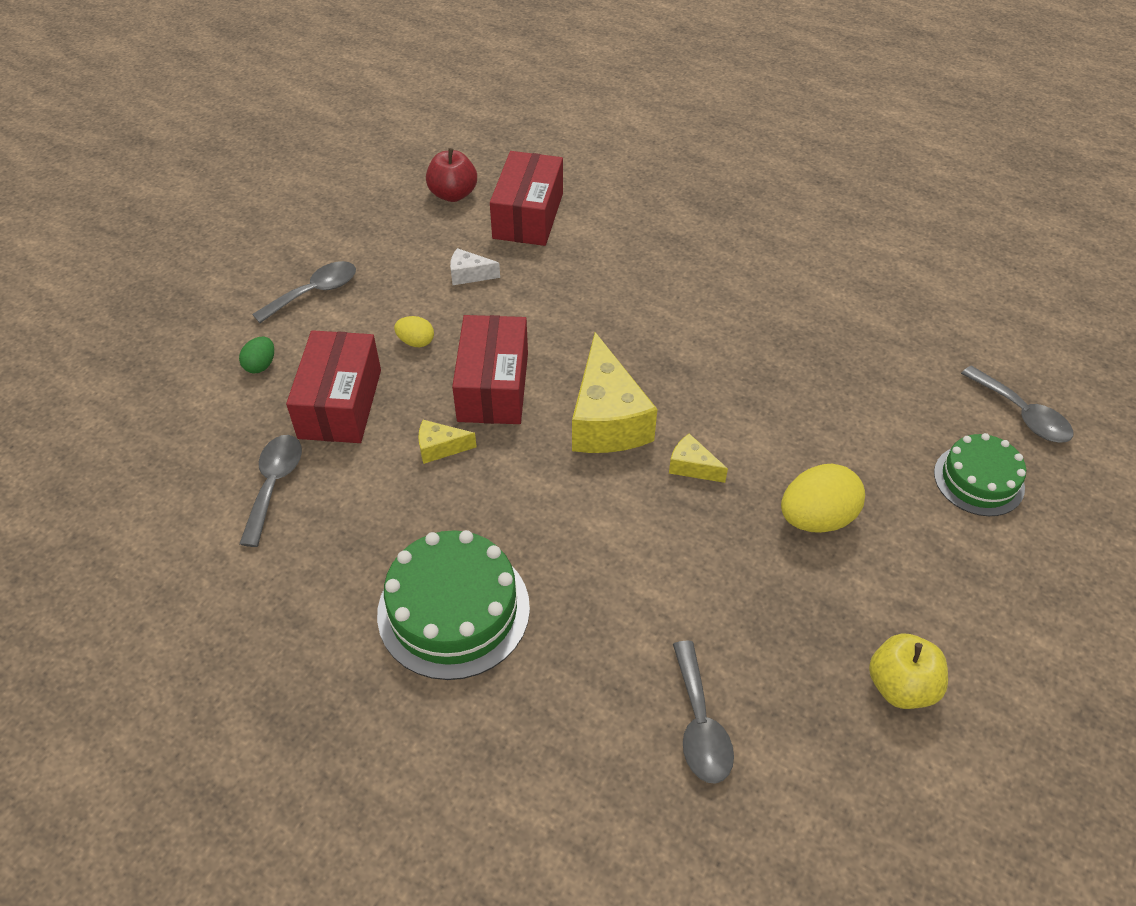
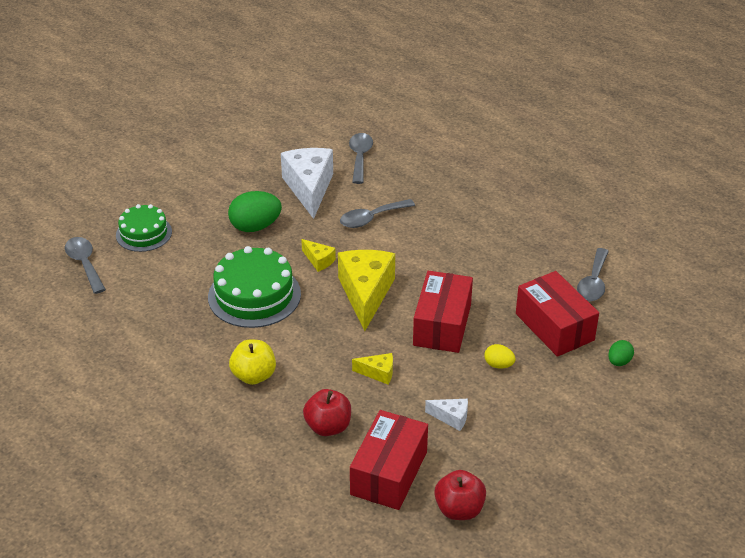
camera: 170 degrees left, 10 degrees down
(314, 292) = (585, 418): grey spoon -> grey spoon (371, 218)
(340, 403) = (554, 327): red box -> red box turned 45 degrees counterclockwise
(440, 448) = (483, 290): yellow cheese -> yellow cheese (378, 373)
(453, 610) = (479, 211): green cake -> green cake (254, 295)
(604, 250) = (328, 427): none -> red apple
(765, 620) = (309, 188): none -> white cheese
(816, 518) = (255, 227): yellow egg -> green egg
(900, 686) = (253, 159): yellow apple -> yellow apple (254, 376)

